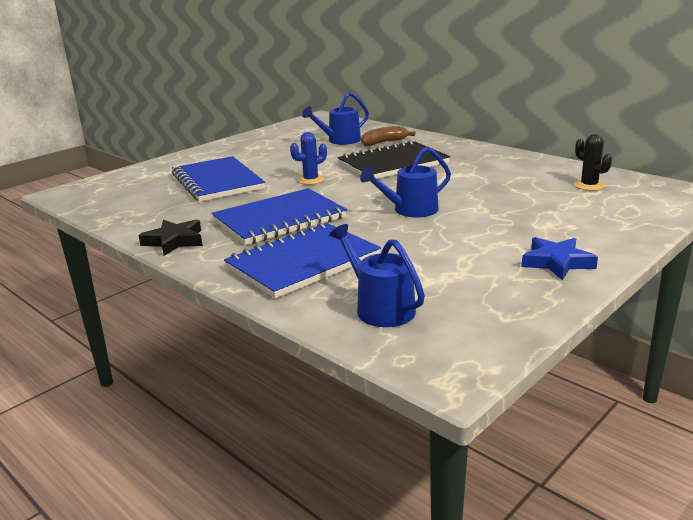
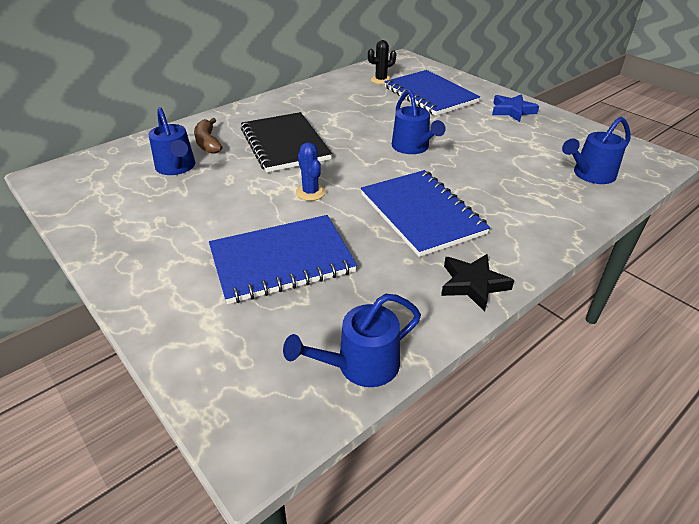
camera: 85 degrees left, 15 degrees up
(105, 211) = (360, 366): none -> blue watering can
(303, 262) = (521, 203): blue notebook -> blue notebook (430, 95)

